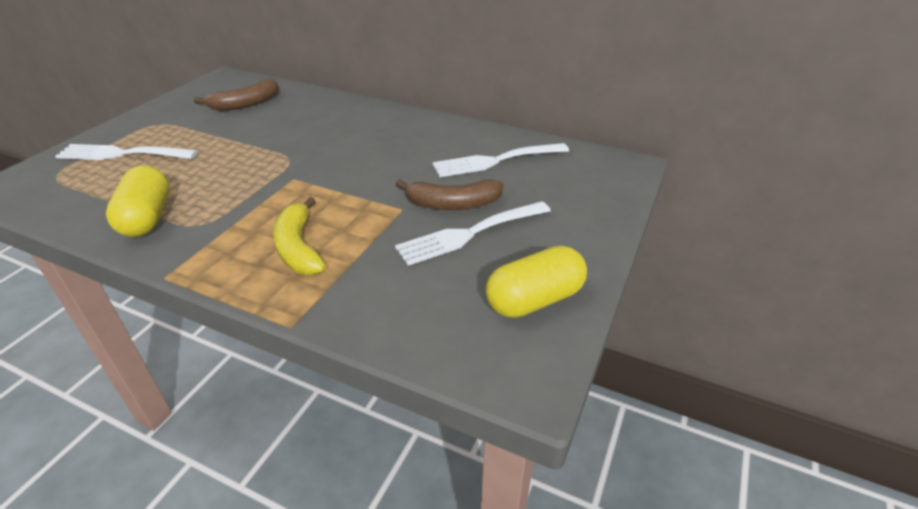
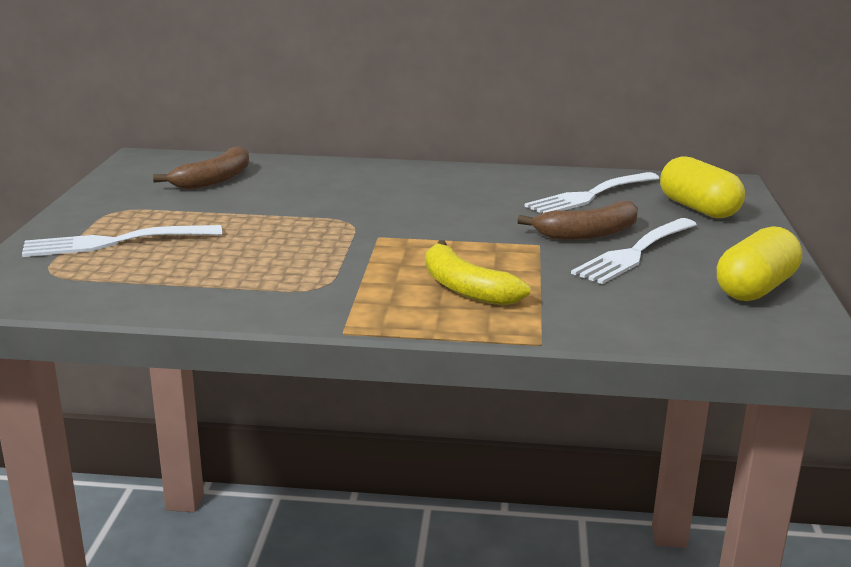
camera: 20 degrees left, 15 degrees down
(147, 218) = (243, 291): yellow capsule -> yellow capsule (698, 209)

